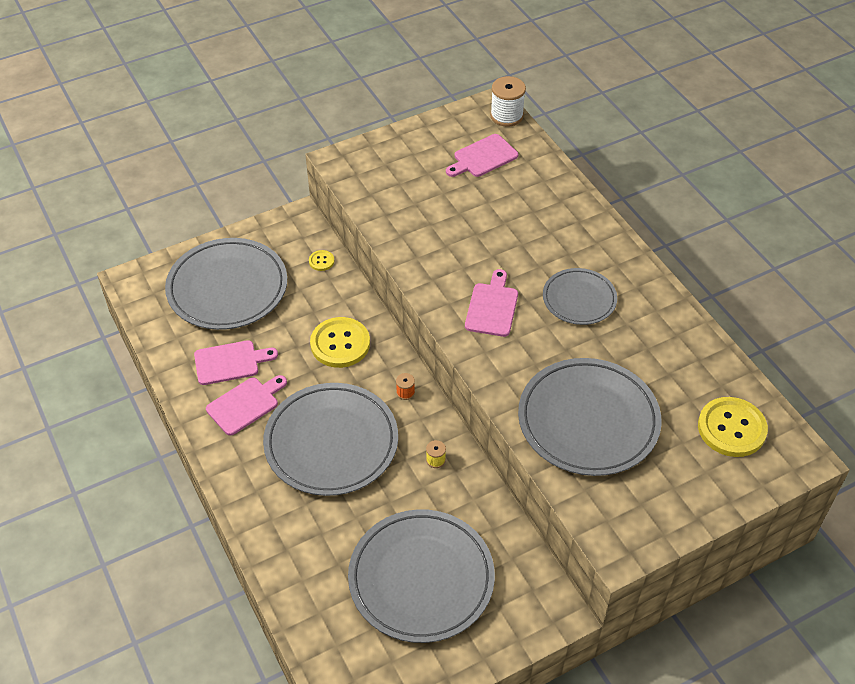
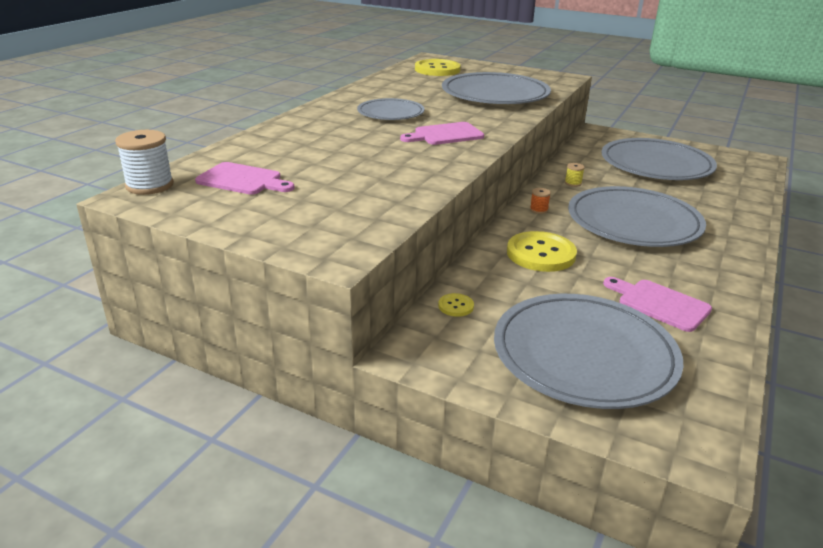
camera: 125 degrees left, 20 degrees down
(245, 404) = (679, 274): pink cutting board -> none

